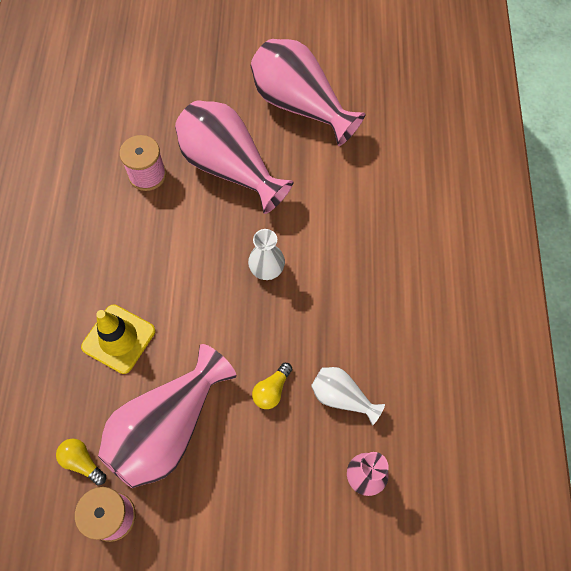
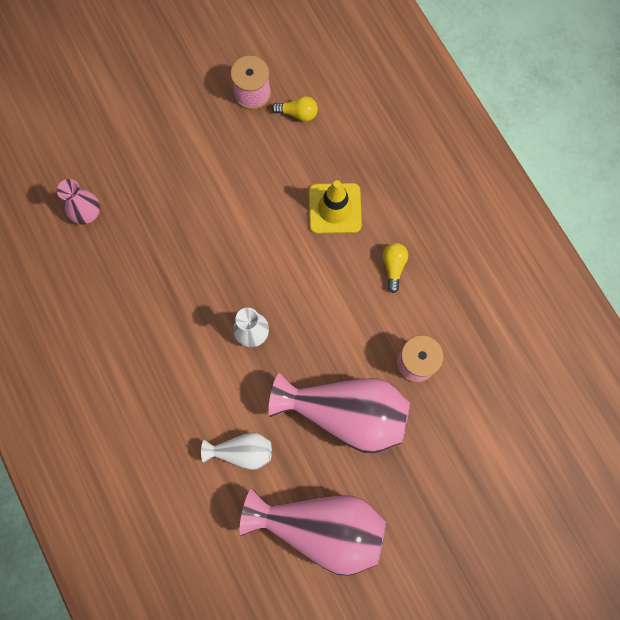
camera: 150 degrees right, 10 degrees up
(168, 428) = (252, 167): pink vase -> none
(272, 390) = (190, 235): yellow light bulb -> yellow light bulb (393, 267)
(342, 397) = (132, 259): white vase -> white vase (242, 451)

